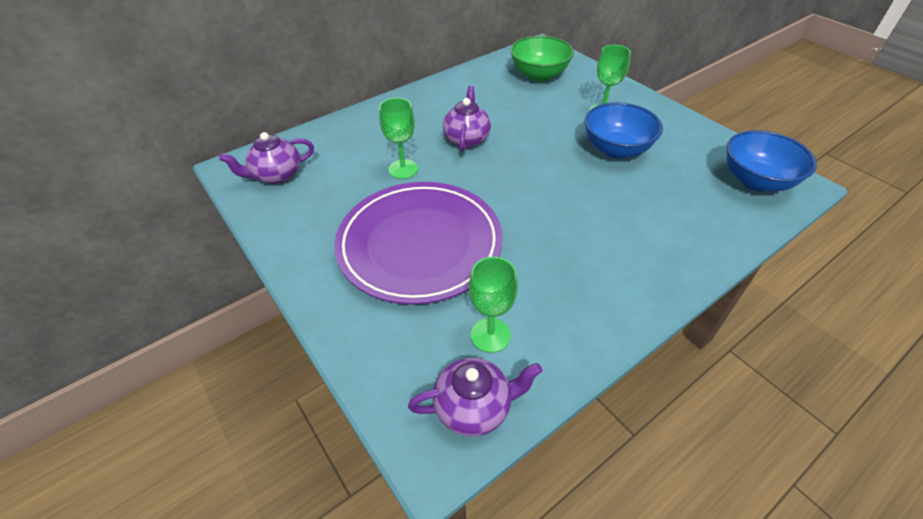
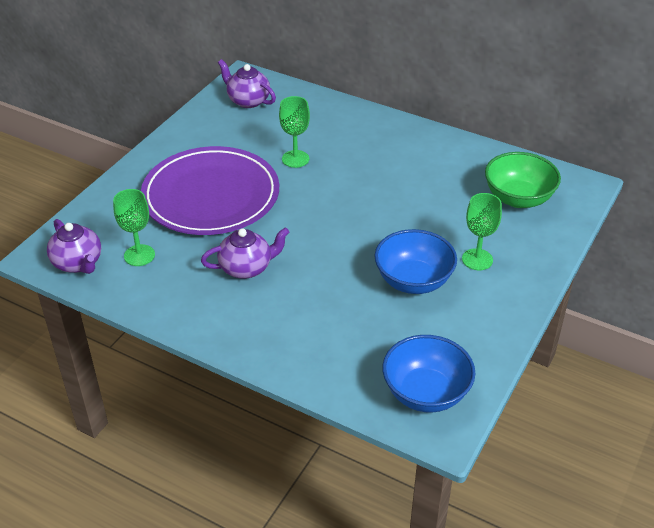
camera: 65 degrees right, 5 degrees down
(467, 139) = (362, 181): purple teapot -> purple teapot (246, 268)

